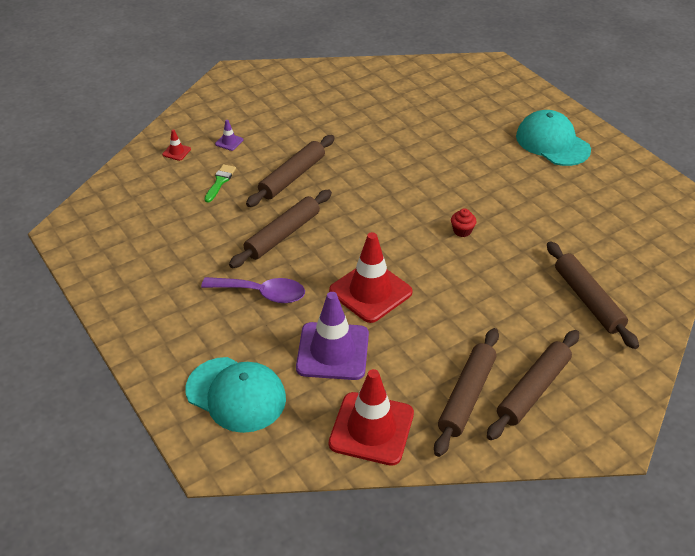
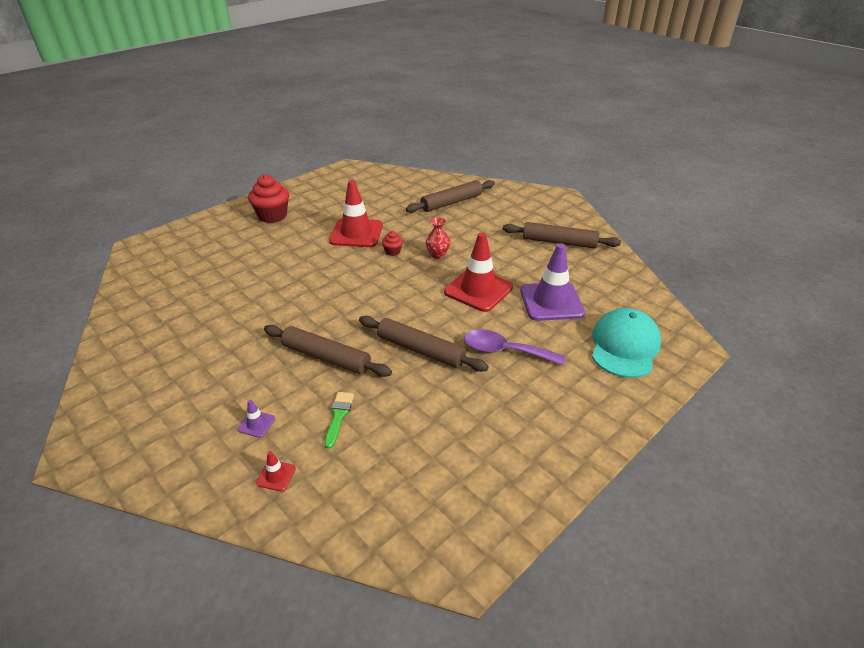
camera: 100 degrees left, 5 degrees down
(220, 182) = (338, 416): green brush -> green brush turned 90 degrees clockwise
(262, 293) = (505, 351): purple spoon -> purple spoon turned 75 degrees counterclockwise
(371, 428) = (611, 277): red traffic cone -> red traffic cone (356, 233)
(450, 268) = (437, 255): none -> red vase
(533, 390) = (539, 220): brown rolling pin -> none
(552, 143) = (272, 216): turquoise cap -> red cupcake

